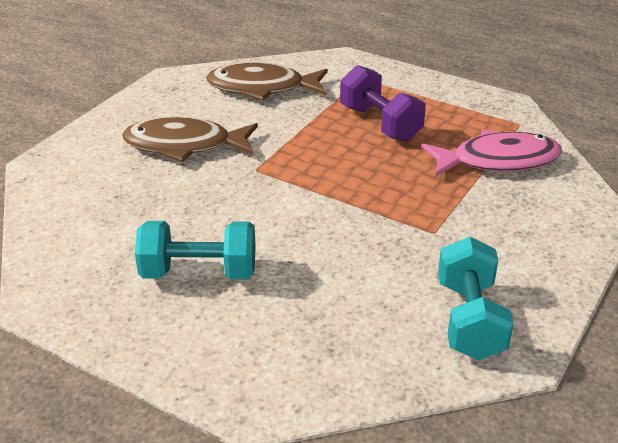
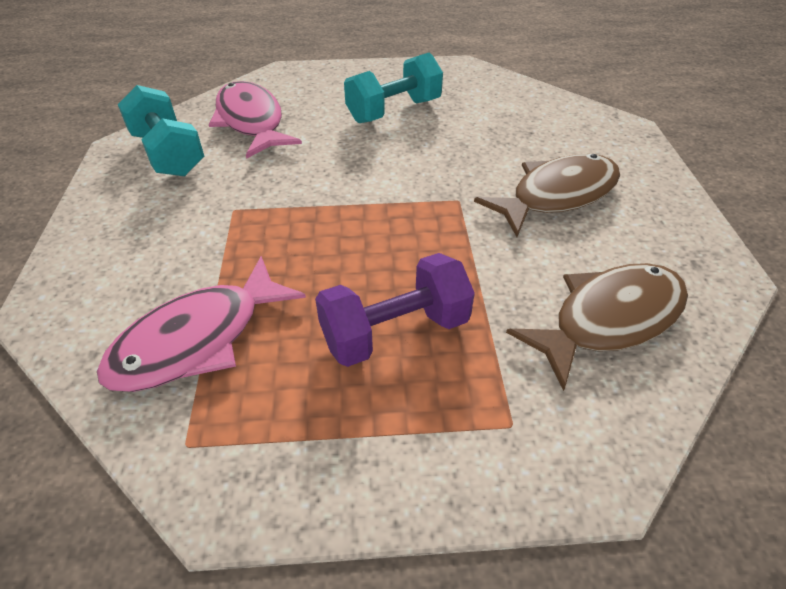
camera: 145 degrees right, 10 degrees up
(357, 328) = (251, 121): none -> pink fish
(380, 123) = (395, 331): purple dumbbell -> purple dumbbell turned 45 degrees counterclockwise

